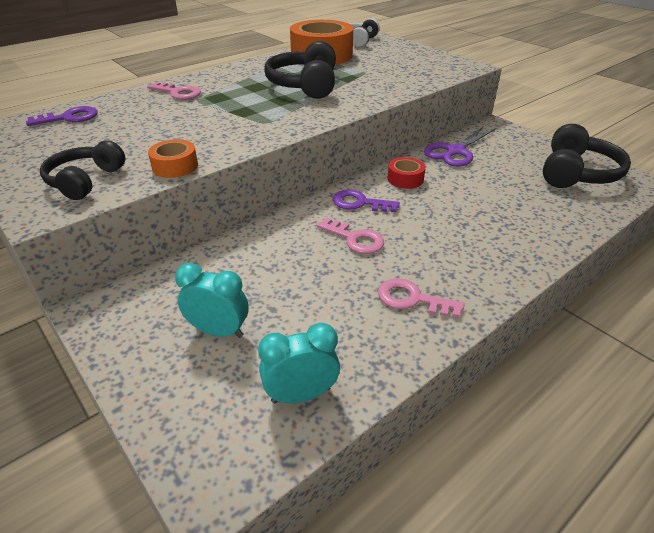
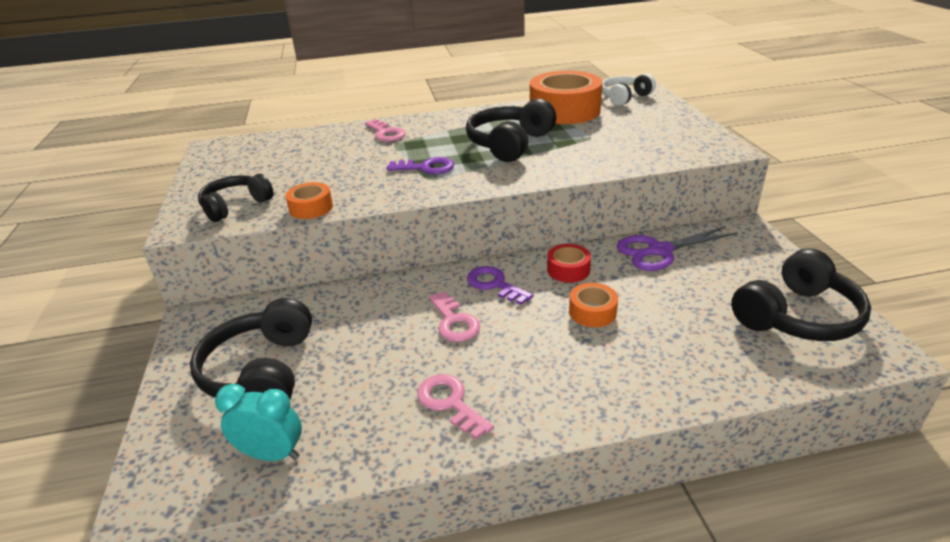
camera: 30 degrees right, 5 degrees down
(69, 118) = (279, 144): purple key -> purple key (426, 168)
(218, 331) = (262, 371): turquoise clock -> black headphones
(451, 204) = (592, 312): none -> orange tape

